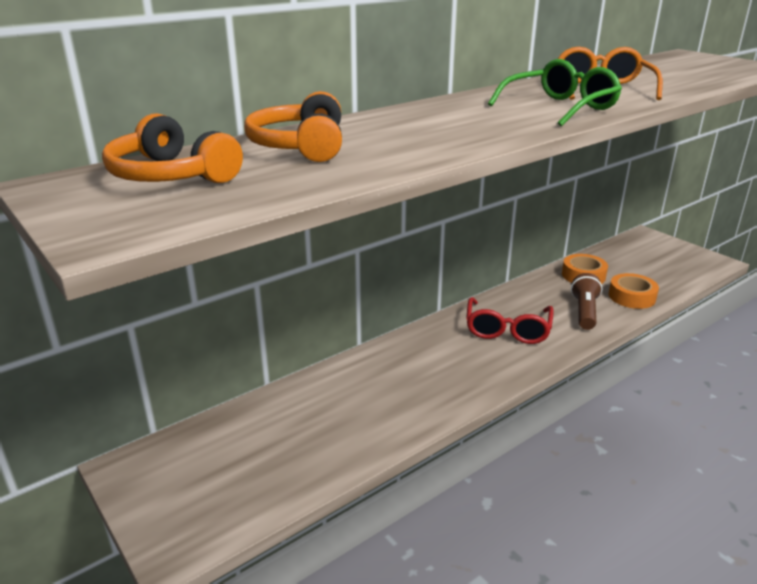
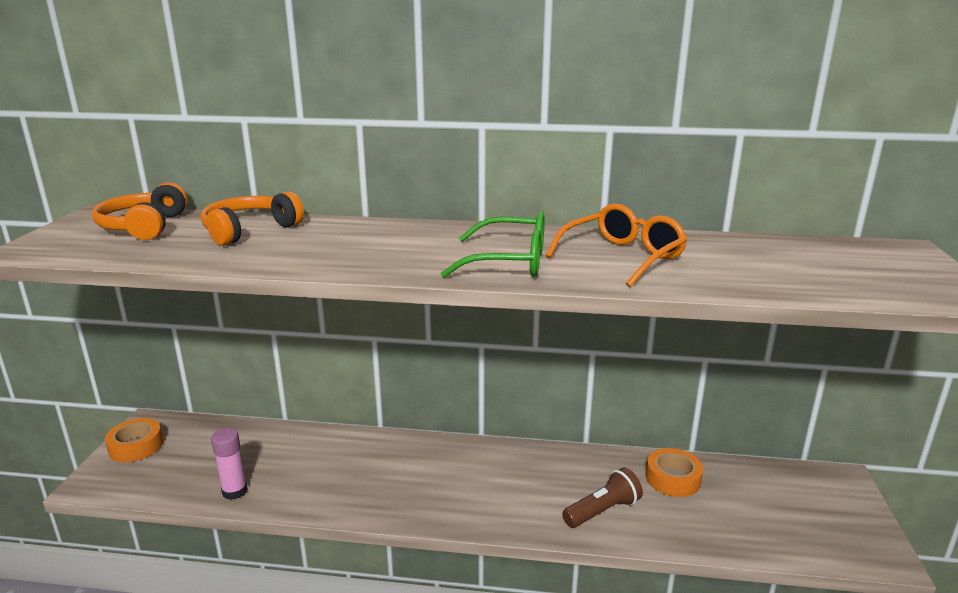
camera: 45 degrees right, 5 degrees down
(338, 455) = (234, 491): none -> pink glue stick
(507, 329) = (502, 482): red glasses -> none
(631, 297) = (683, 528): orange tape -> orange tape (136, 446)

